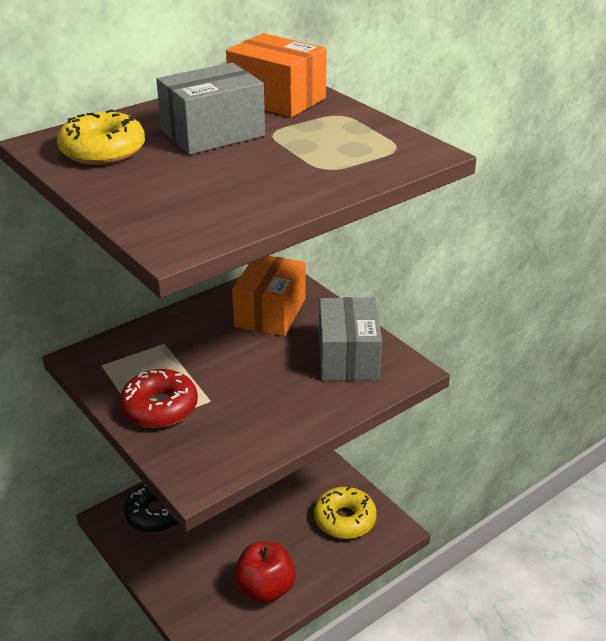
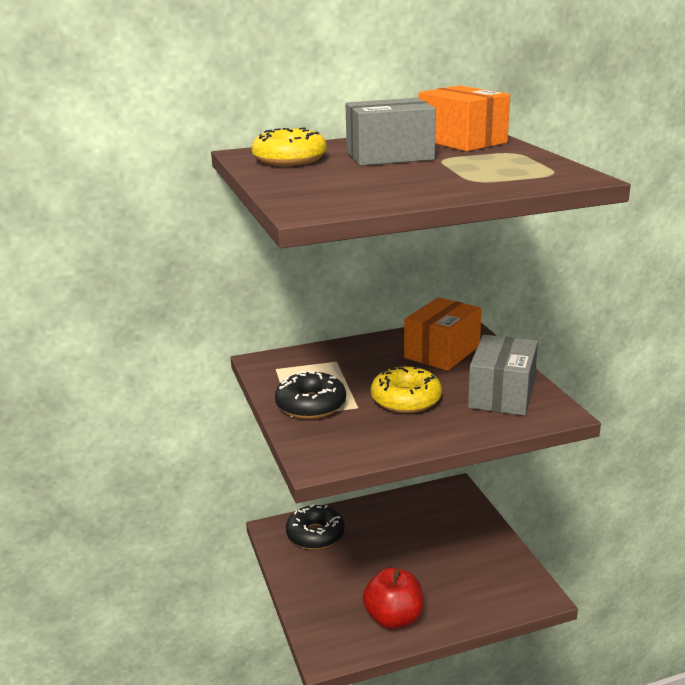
camera: 20 degrees right, 10 degrees down
(160, 408) = (311, 405): red donut -> black donut
(345, 519) = (492, 576): yellow donut -> yellow donut (406, 400)

